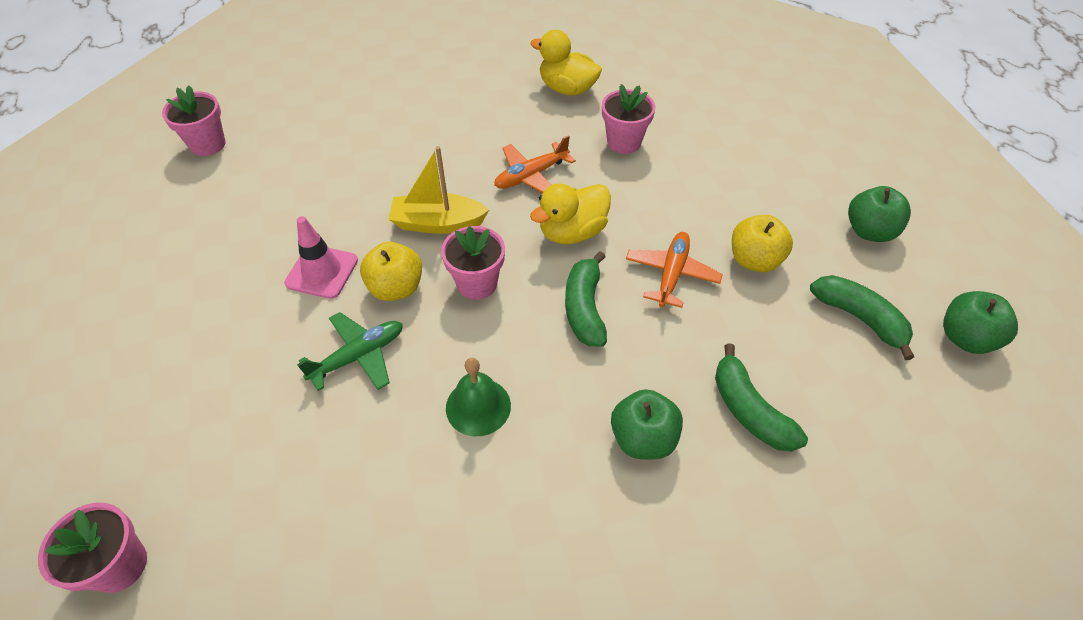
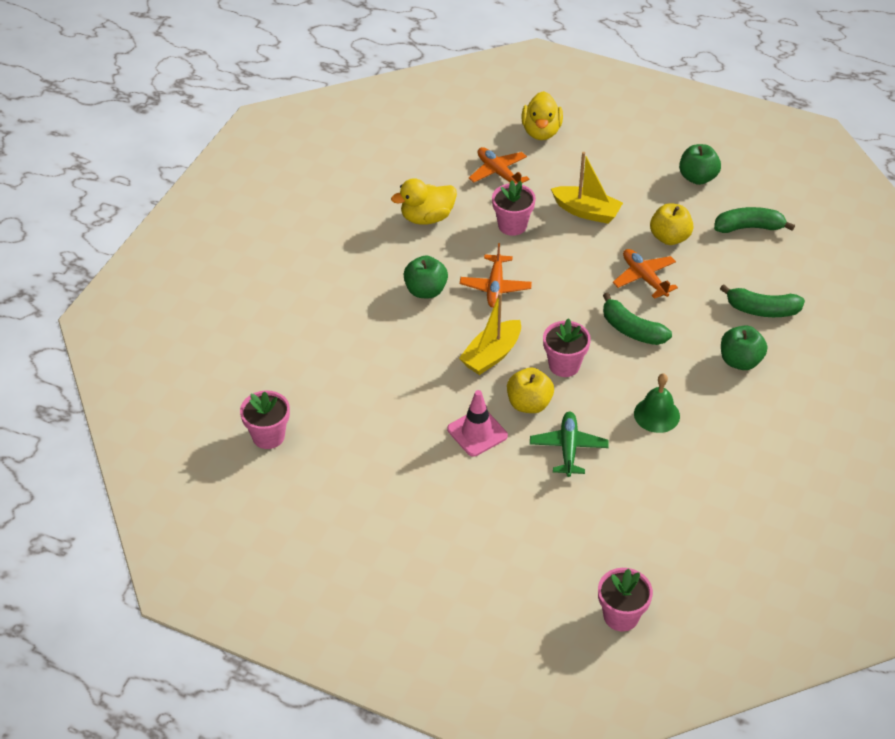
camera: 50 degrees left, 5 degrees down
(572, 232) = (566, 298): yellow duck -> yellow duck (541, 132)
(678, 97) = (498, 173): none -> orange plane
(707, 179) = (586, 211): none -> yellow boat
(965, 338) = (798, 200): green apple -> green apple (425, 291)

